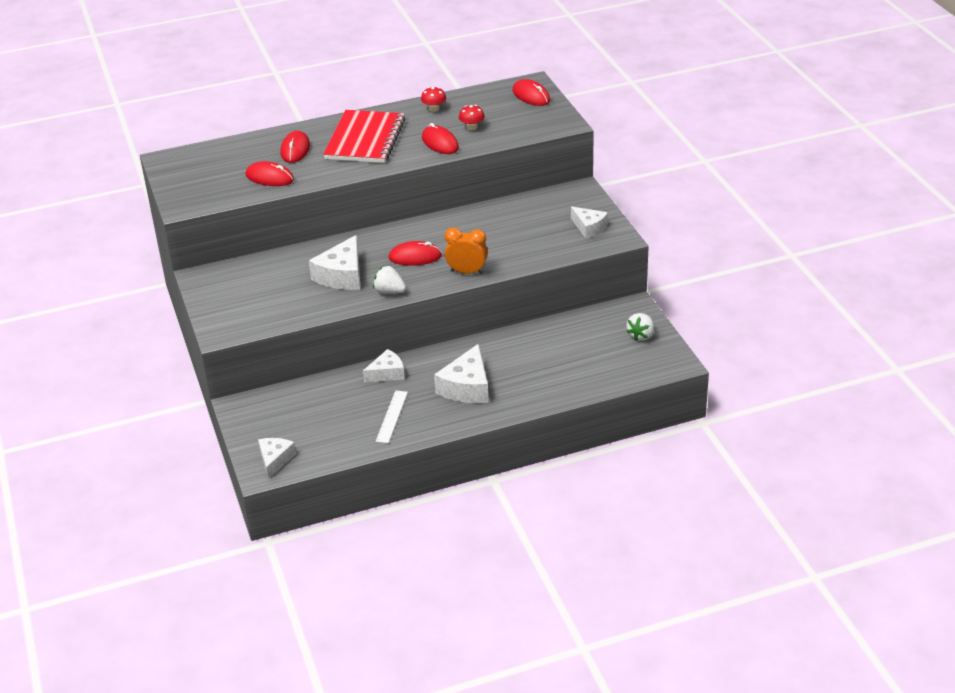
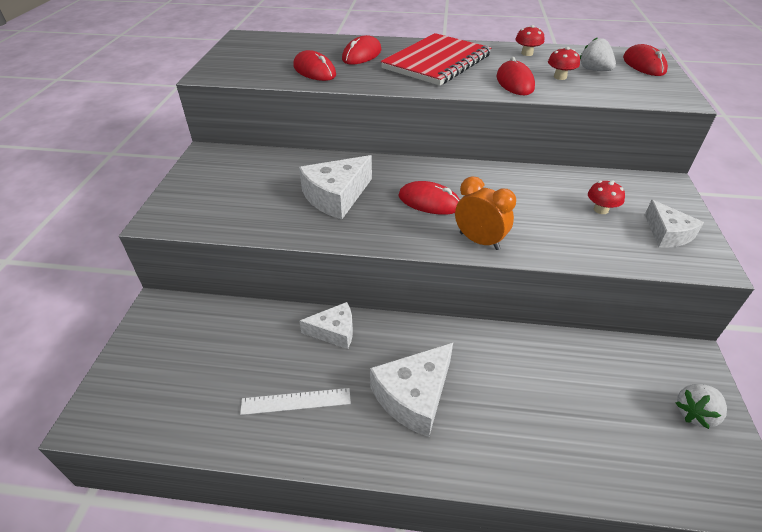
camera: 25 degrees right, 5 degrees up
(275, 460) = (120, 405): white cheese -> none
(389, 291) = (372, 234): white strawberry -> white strawberry (594, 70)
(392, 416) = (296, 401): white ruler -> white ruler turned 45 degrees clockwise
(540, 224) = (601, 209): none -> red mushroom

